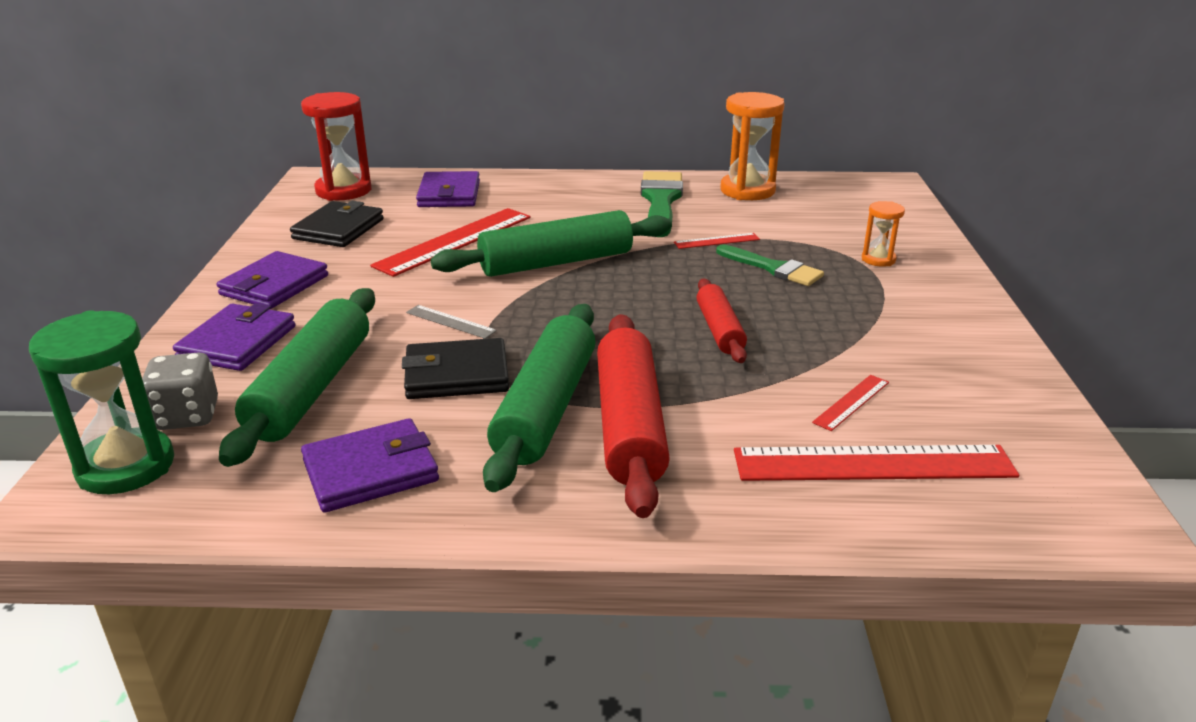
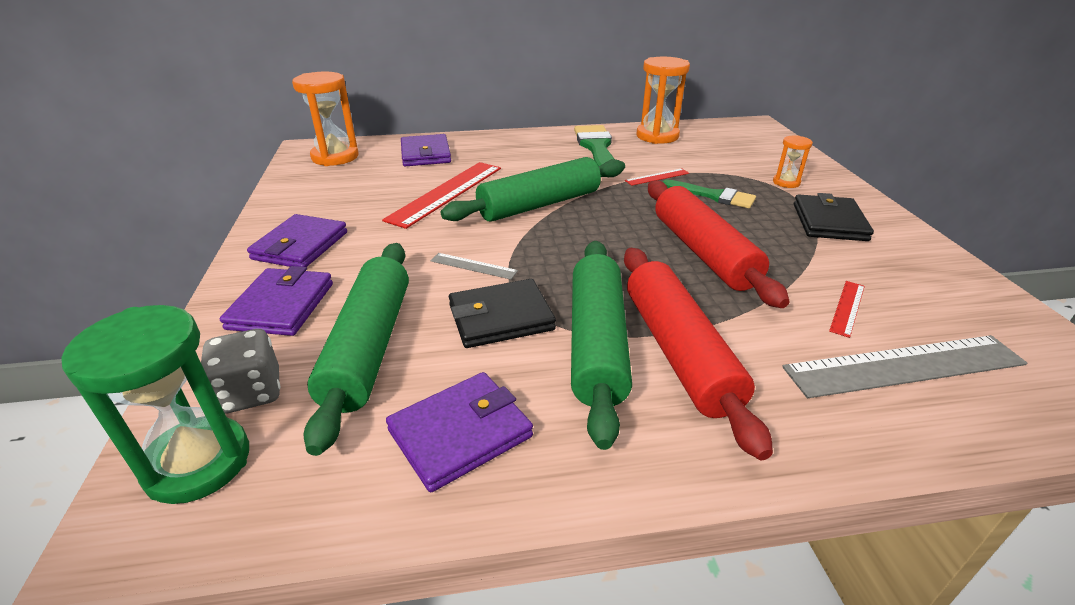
camera: 10 degrees left, 5 degrees up
(338, 229) = (342, 190): black wallet -> black wallet (829, 222)
(343, 191) = (335, 157): red hourglass -> orange hourglass
(719, 330) = (702, 252): red rolling pin -> red rolling pin, size x1.74
(873, 463) = (903, 365): red ruler -> grey ruler

